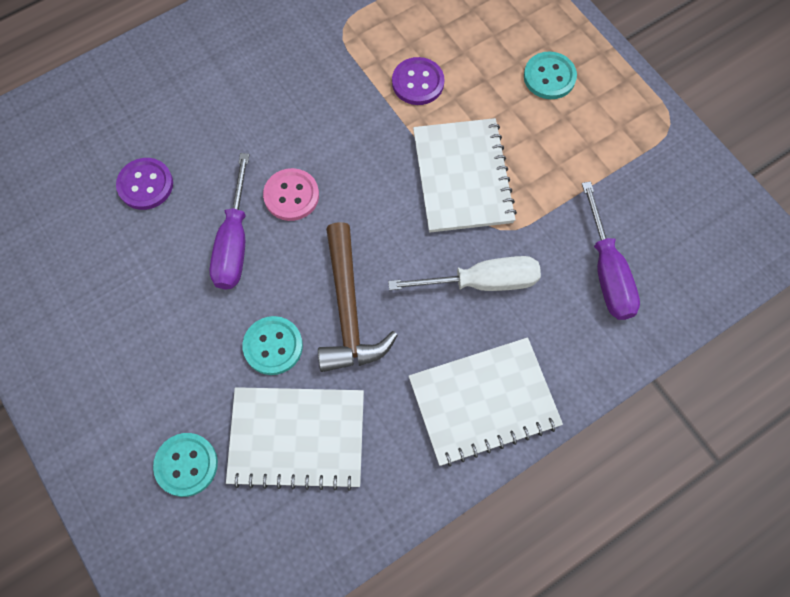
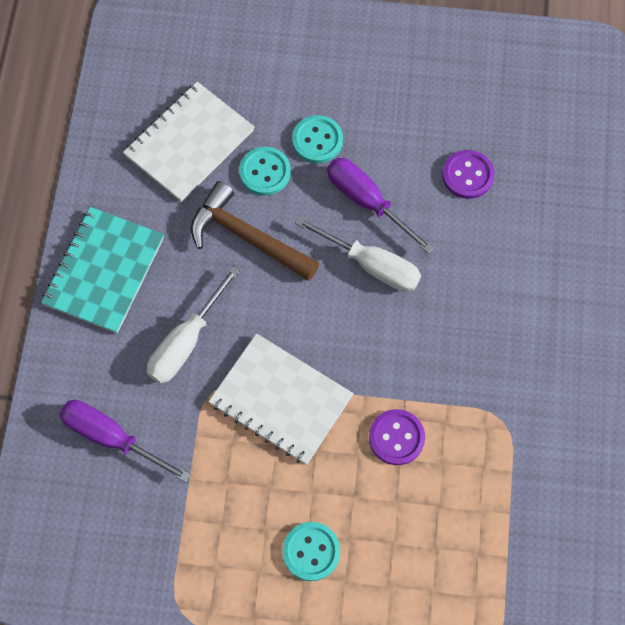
camera: 130 degrees right, 0 degrees up
(186, 465) = (232, 71): turquoise button -> turquoise button (317, 140)
(291, 196) = (372, 266): pink button -> white screwdriver
(484, 402) = (104, 271): white notebook -> turquoise notebook

